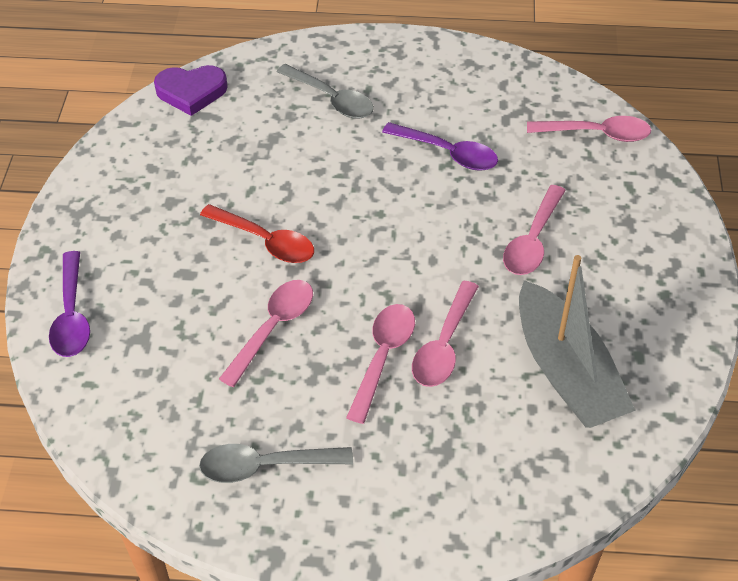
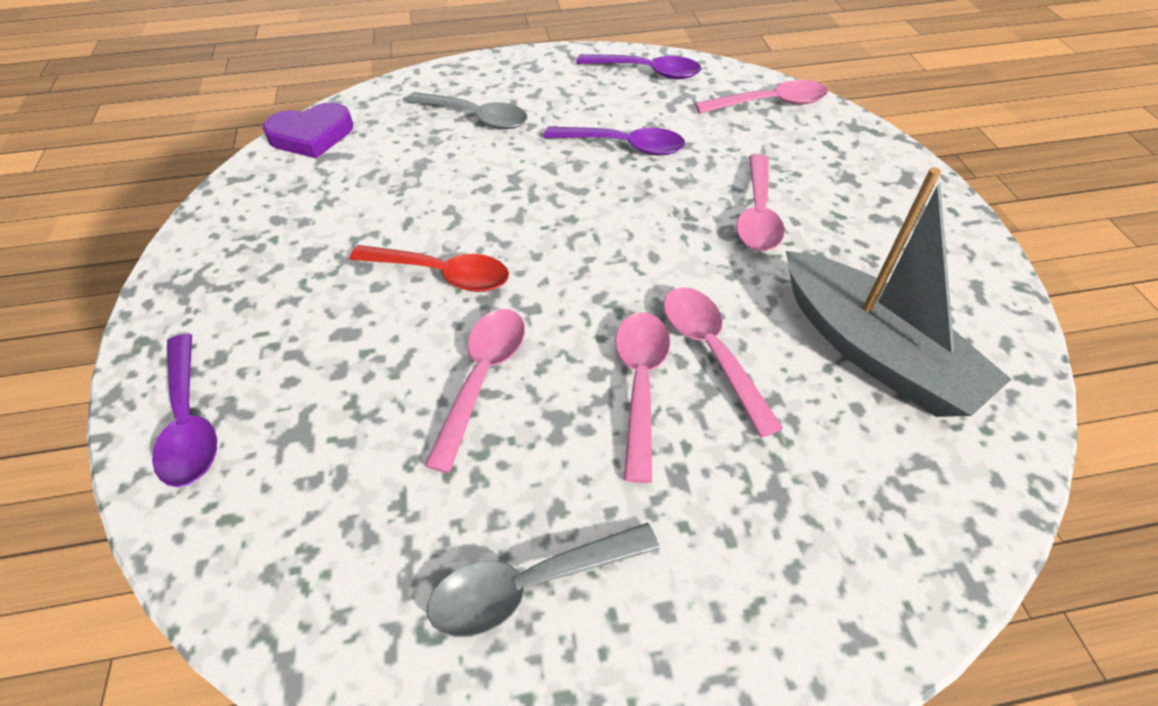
camera: 15 degrees left, 0 degrees up
(444, 345) = (711, 352): pink spoon -> pink spoon turned 150 degrees clockwise
(499, 77) = (646, 72): none -> purple spoon

